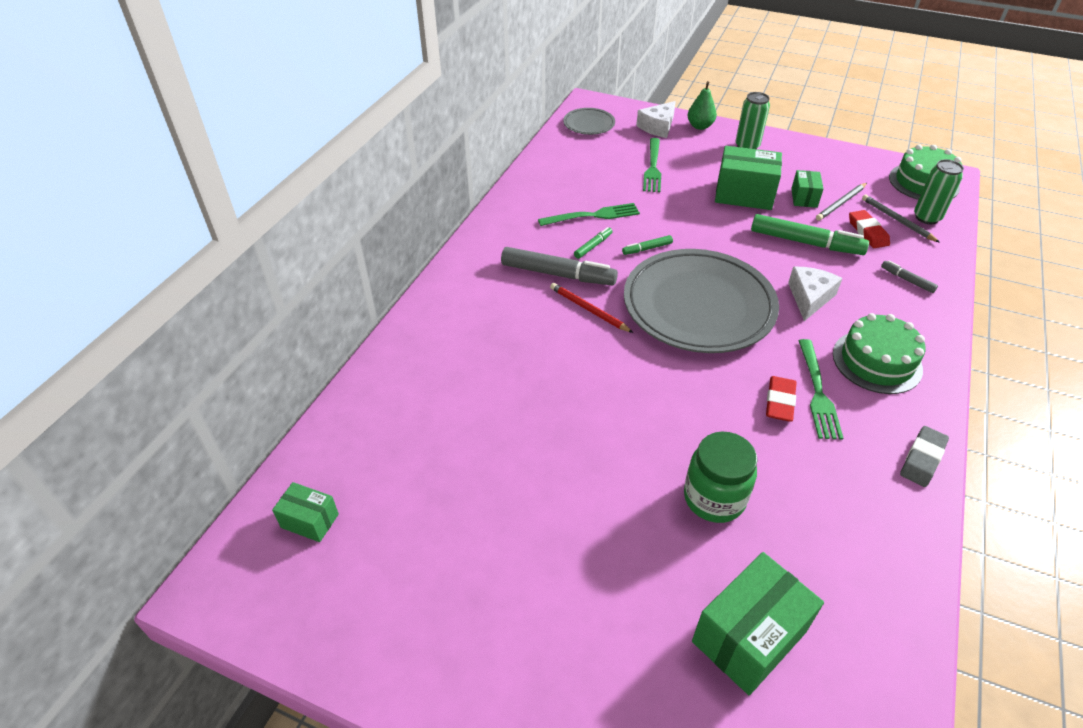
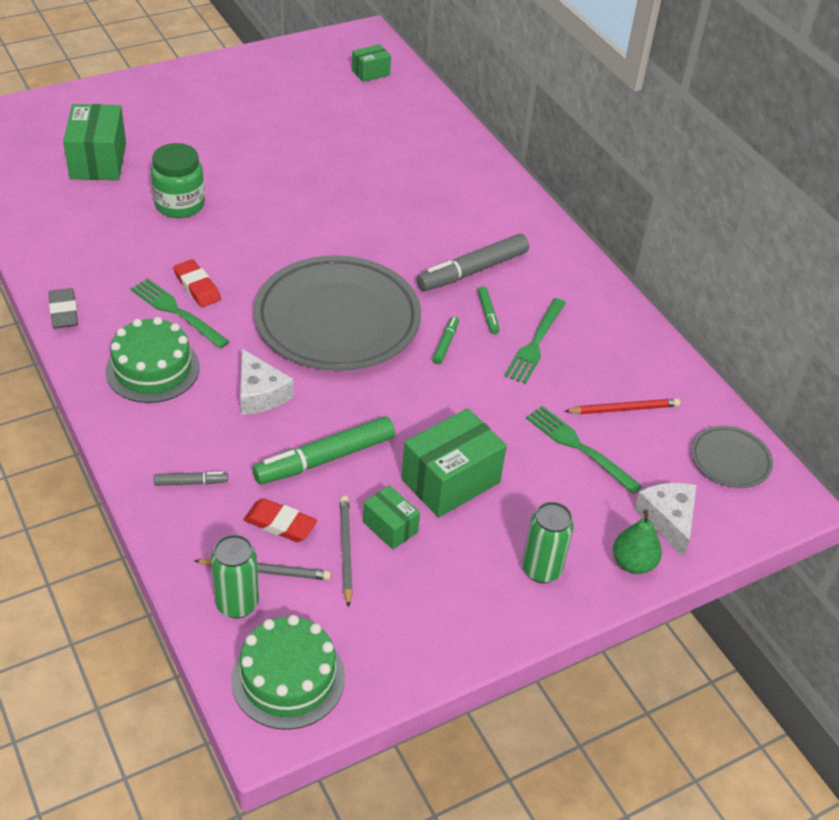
camera: 125 degrees right, 0 degrees up
(588, 310) = (409, 260): red pencil -> red pencil (624, 409)

